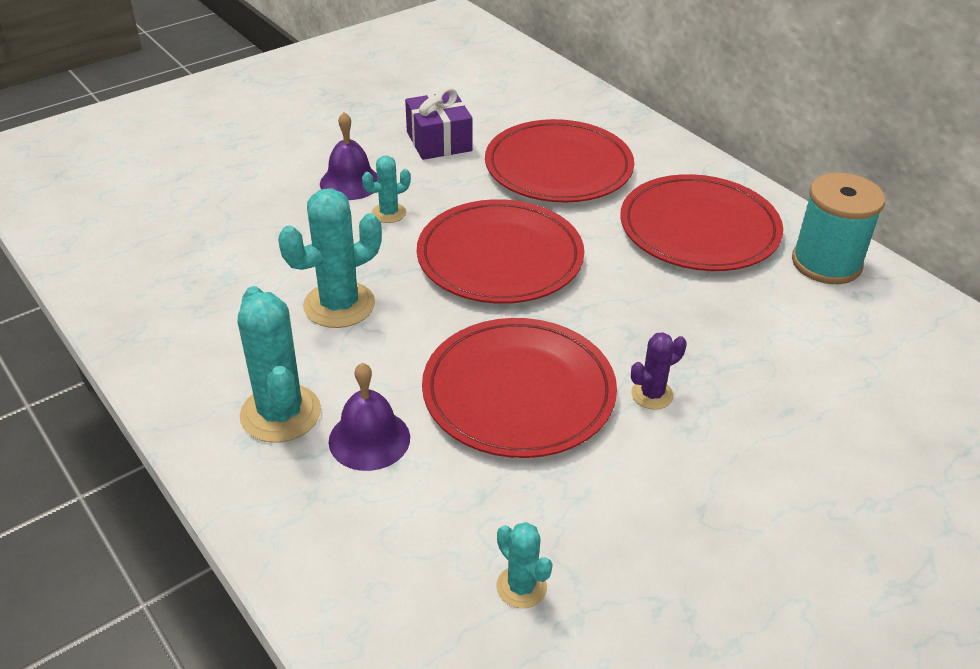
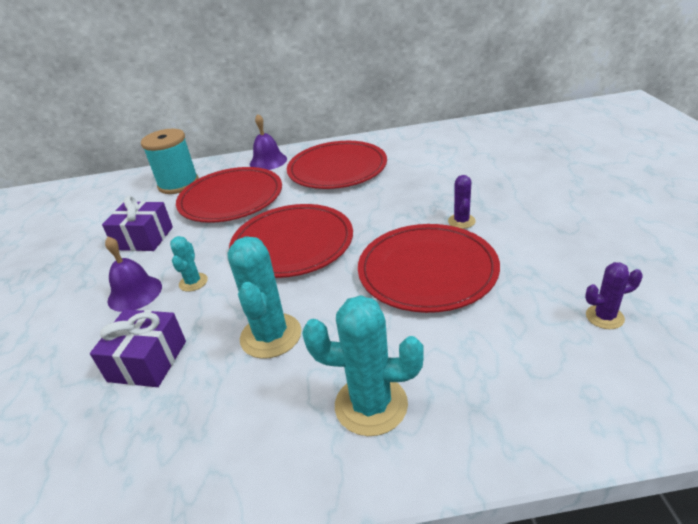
camera: 55 degrees left, 5 degrees down
(266, 239) = (147, 361): none -> purple gift
(369, 439) = (431, 356): purple bell -> purple bell (268, 161)
(521, 587) = (604, 317): turquoise cactus -> purple cactus
(826, 263) = (398, 143): turquoise spool -> turquoise spool (178, 184)

